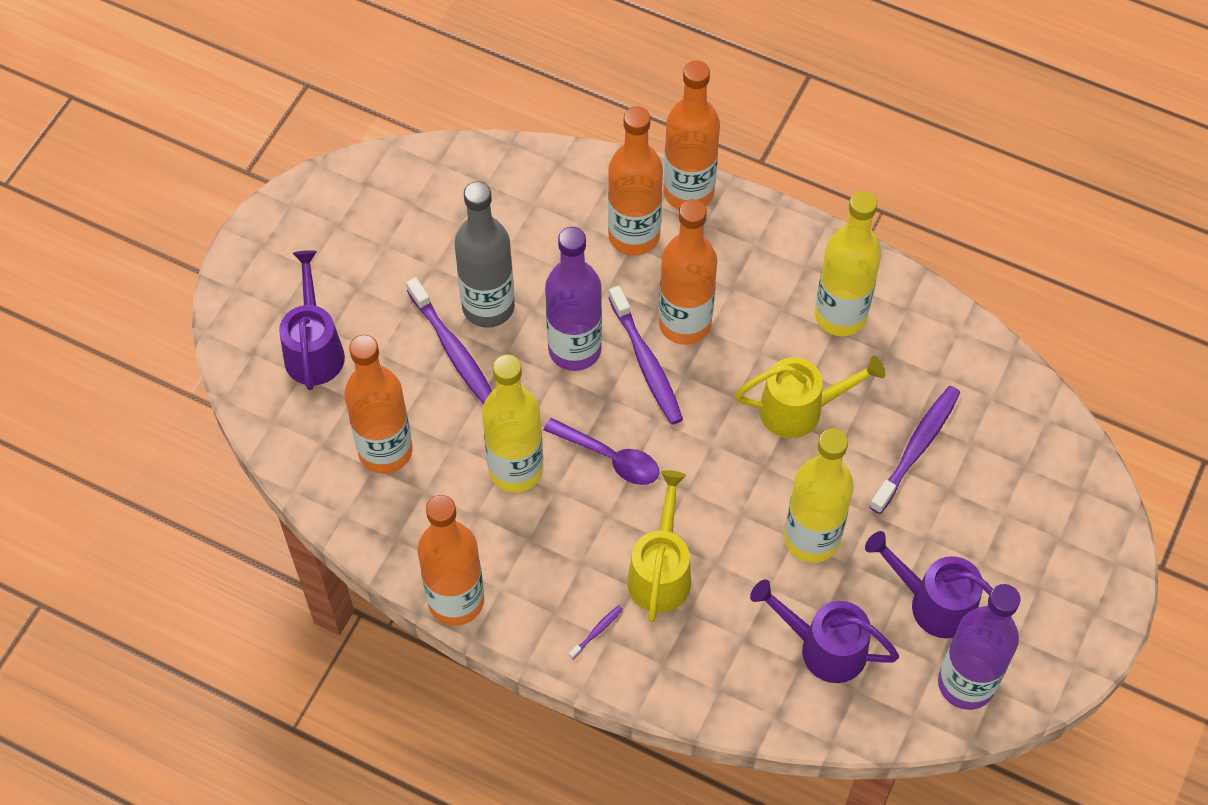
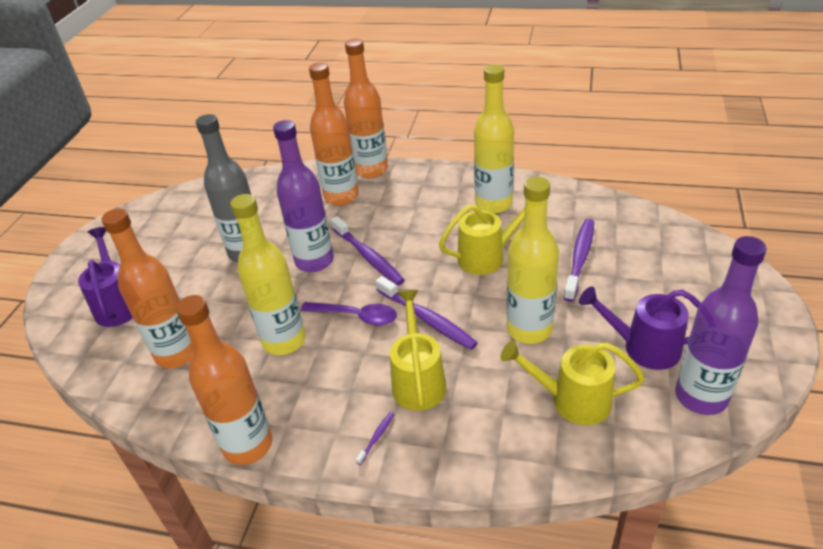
camera: 10 degrees left, 20 degrees down
(453, 349) = (224, 281): purple toothbrush -> purple toothbrush (427, 319)
(684, 323) = (389, 231): orange bottle -> none
(823, 647) = (571, 400): purple watering can -> yellow watering can

